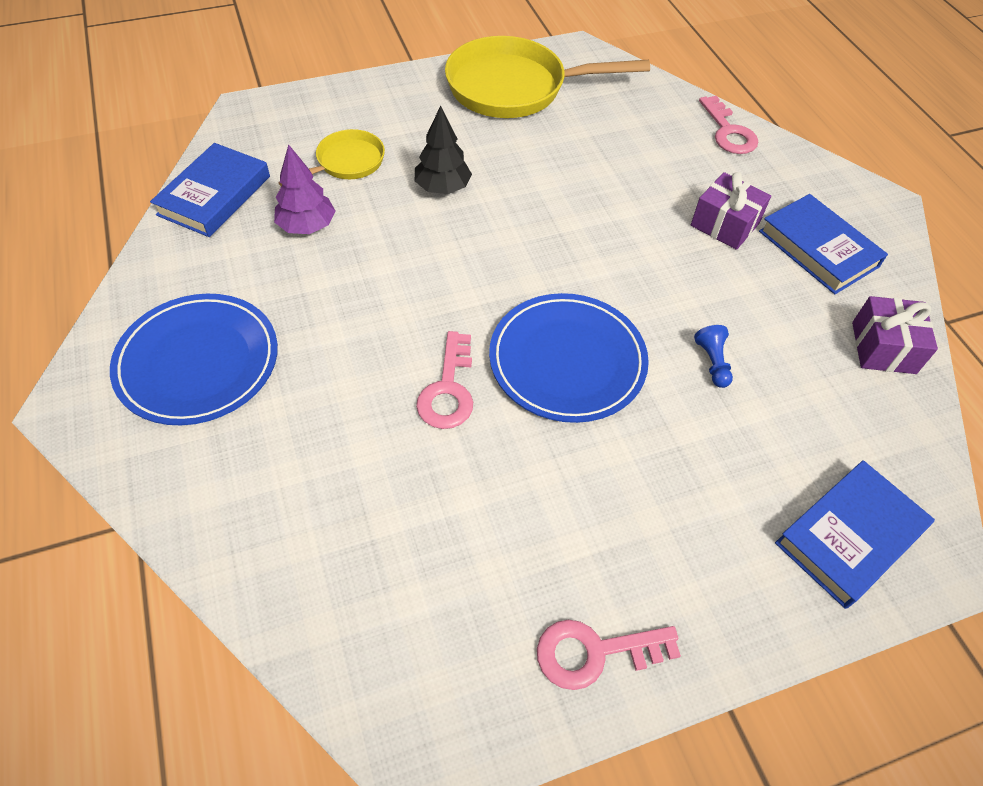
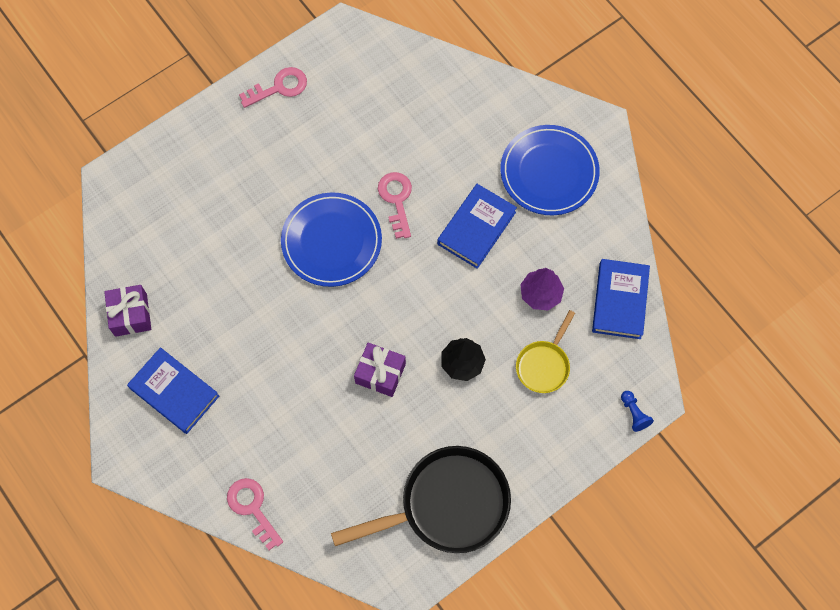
camera: 165 degrees right, 15 degrees up
(514, 88) = (447, 504): yellow pan -> black pan
(712, 362) = (241, 268): blue pawn -> blue pawn (634, 413)
(724, 224) = (245, 395): purple gift -> purple gift (380, 373)
(849, 536) = (156, 180): blue book -> blue book (476, 228)

